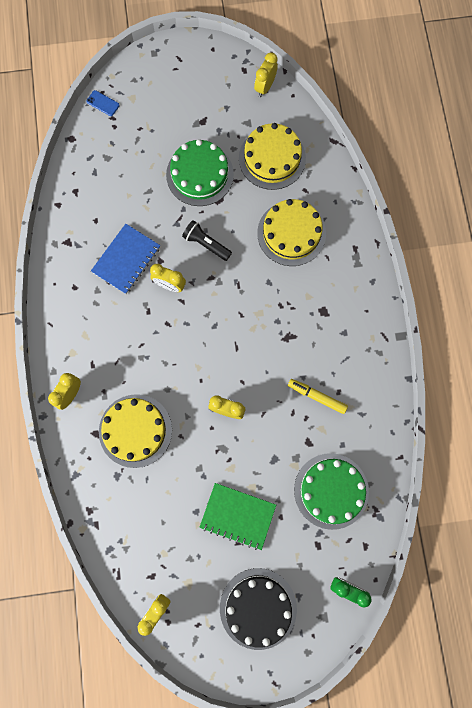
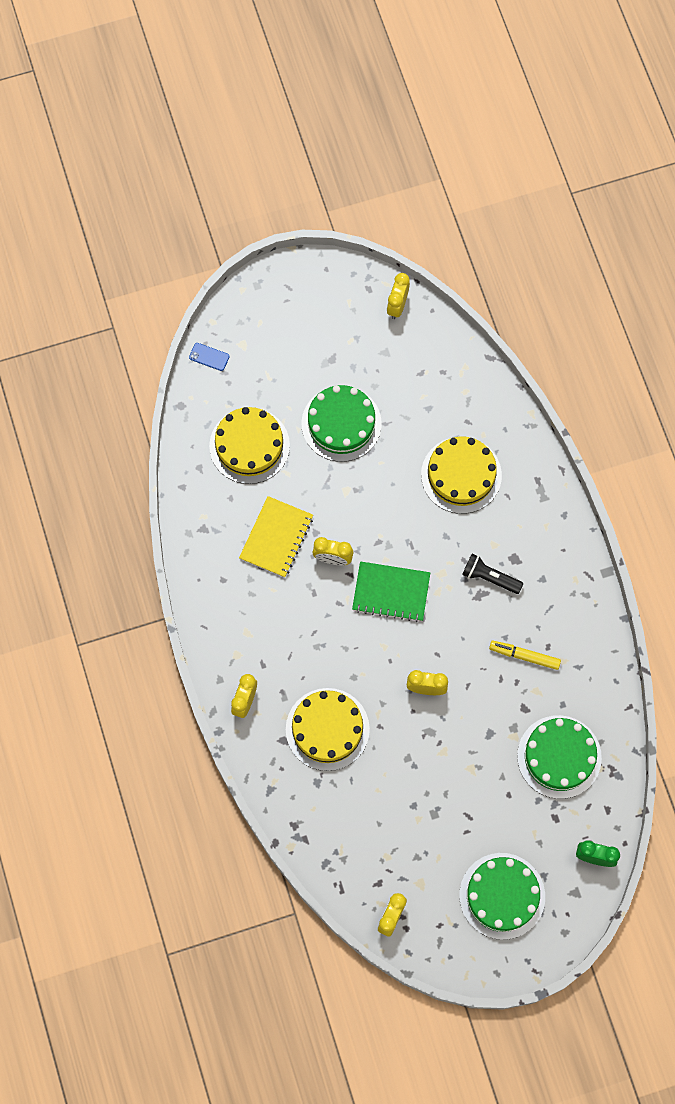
camera: 10 degrees left, 5 degrees down
(126, 260) = (276, 538): blue notebook -> yellow notebook
(206, 244) = (365, 504): black flashlight -> black flashlight (489, 577)
(237, 516) = (460, 802): green notebook -> green notebook (391, 592)
(258, 608) = (502, 896): black cake -> green cake
(272, 158) = (422, 390): yellow cake -> yellow cake (249, 445)

